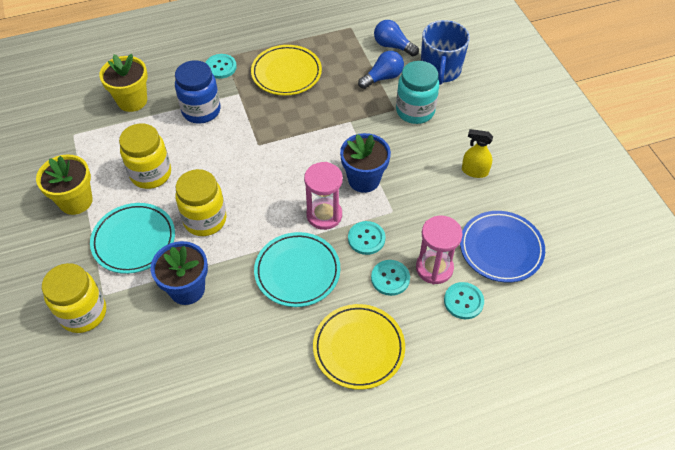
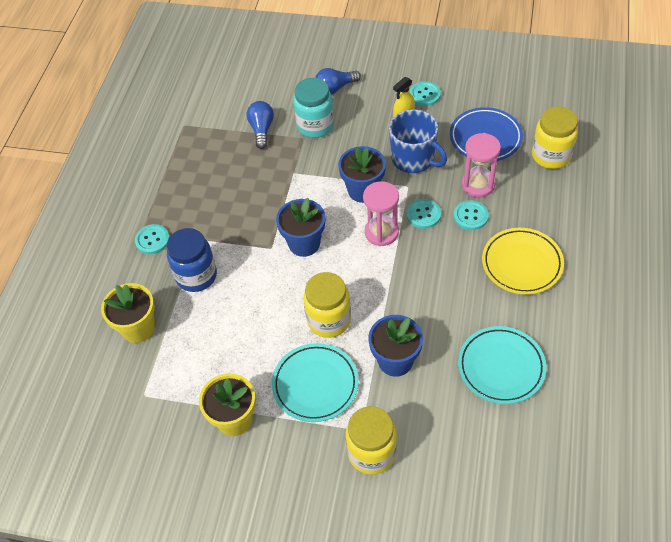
camera: 55 degrees left, 0 degrees up
(151, 174) = (245, 344): yellow jar -> yellow jar (551, 156)
(277, 165) = (304, 243): none -> blue flower pot
(286, 73) = (201, 193): yellow plate -> none
(297, 272) = (426, 274): turquoise plate -> turquoise plate (501, 367)
(392, 46) = (231, 107): blue light bulb -> blue light bulb (335, 88)
(440, 70) = (284, 89): blue mug -> blue mug (414, 159)
(463, 301) = (518, 181): turquoise button -> turquoise button (425, 94)

